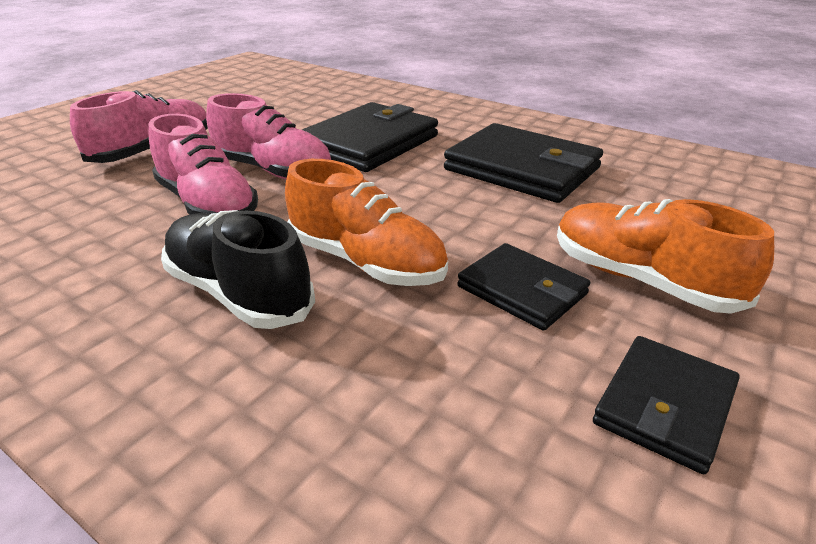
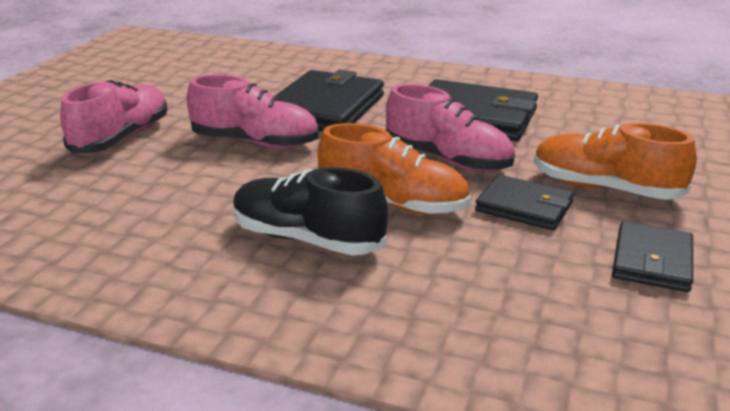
camera: 15 degrees left, 5 degrees down
(207, 205) = (219, 178): pink shoe -> pink shoe (447, 160)

